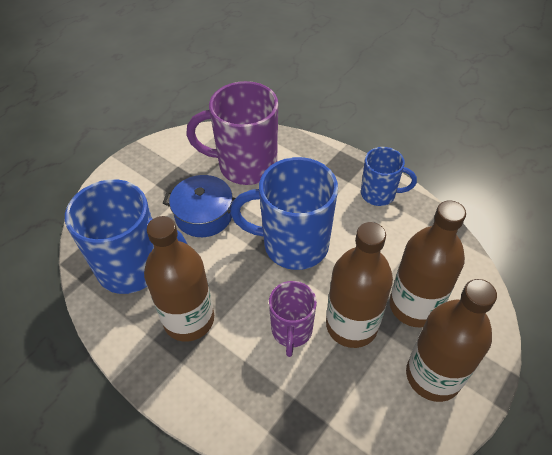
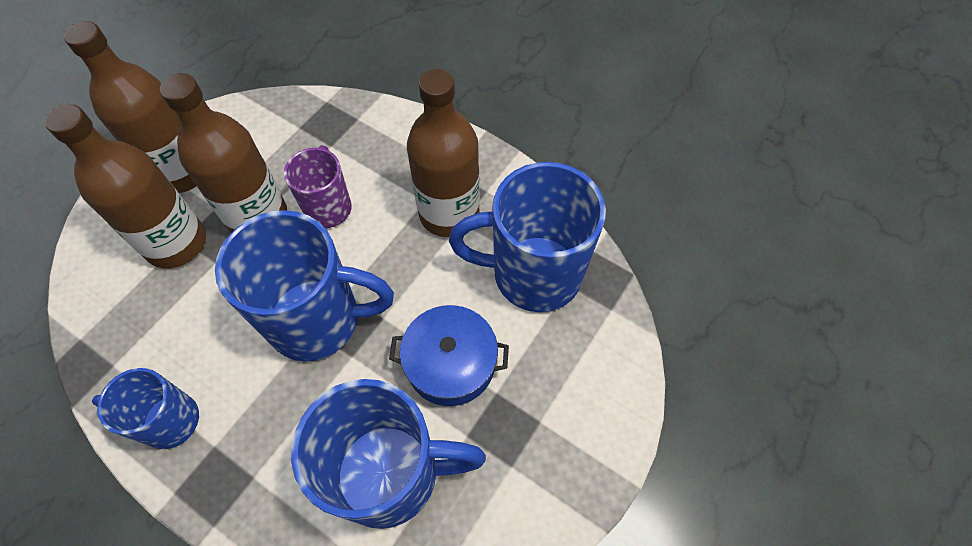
camera: 175 degrees right, 10 degrees up
(245, 165) = (391, 474): purple mug -> blue mug

